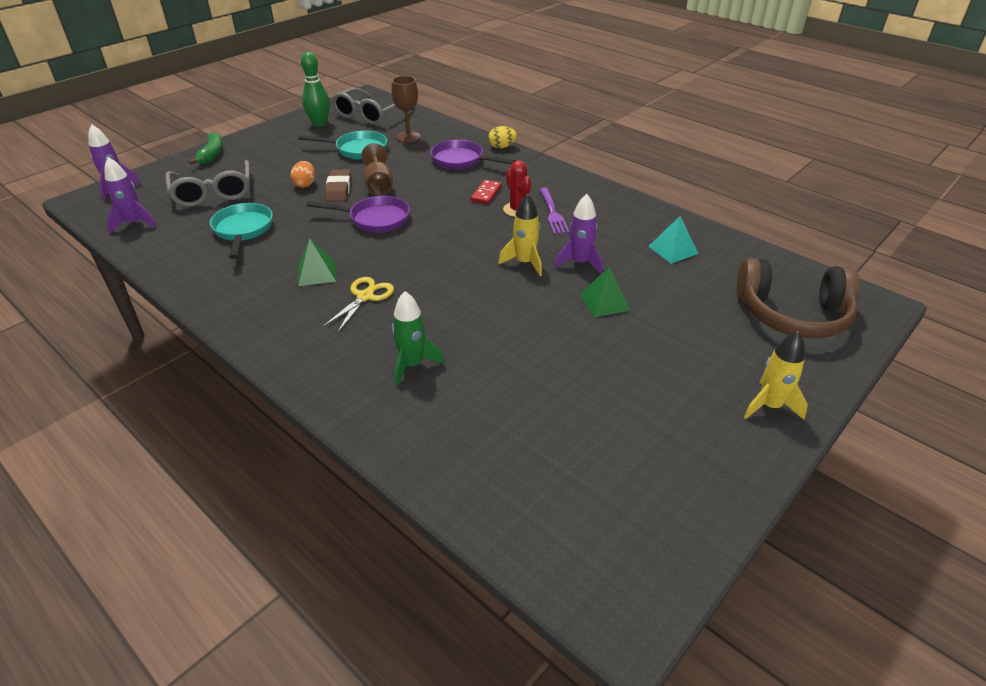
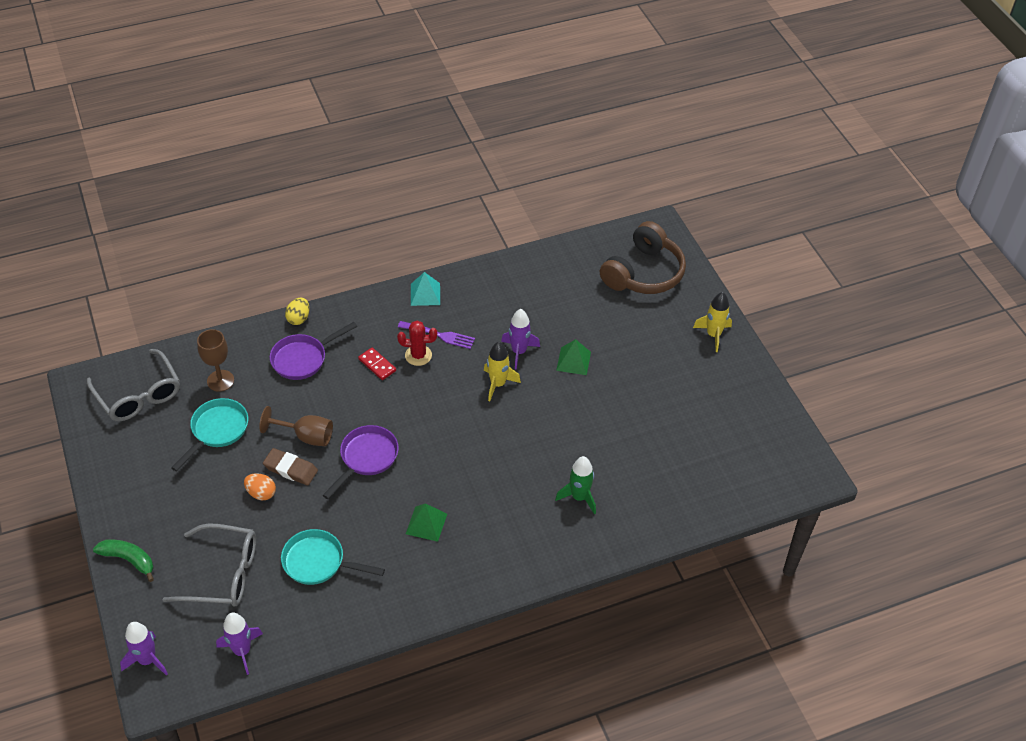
camera: 65 degrees left, 10 degrees up
(319, 124) = (126, 445): green bowling pin -> none
(365, 296) = (480, 500): yellow scissors -> none
(673, 250) = (537, 290): turquoise pyramid -> turquoise pyramid (425, 294)

